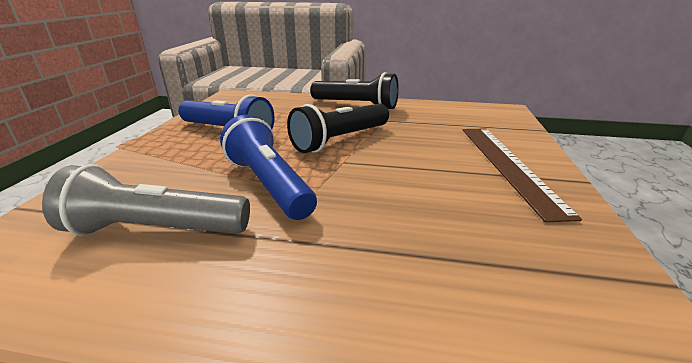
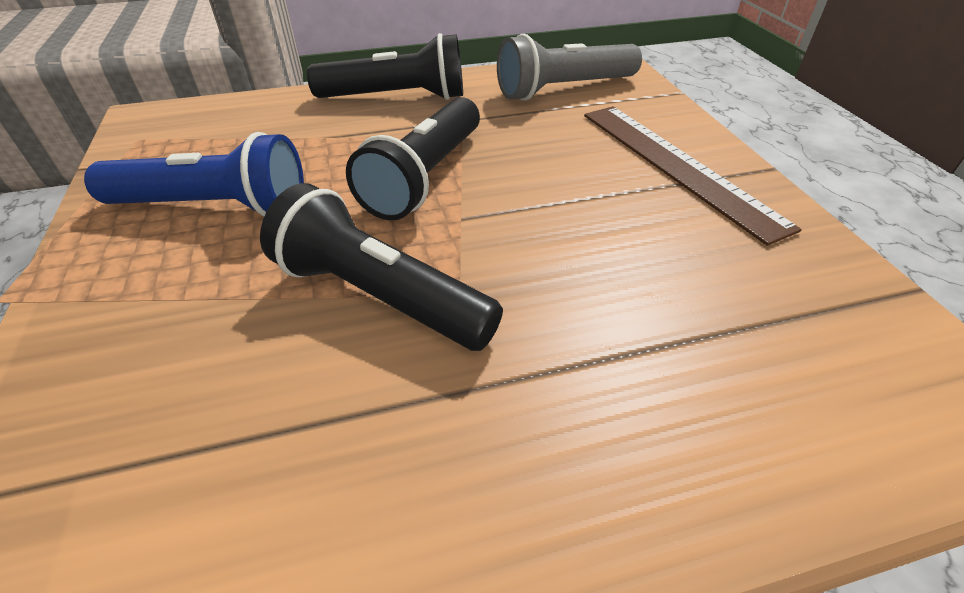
camera: 25 degrees left, 15 degrees up
(156, 229) = (263, 447): grey flashlight -> grey flashlight (563, 89)
(268, 184) = (380, 296): blue flashlight -> black flashlight

